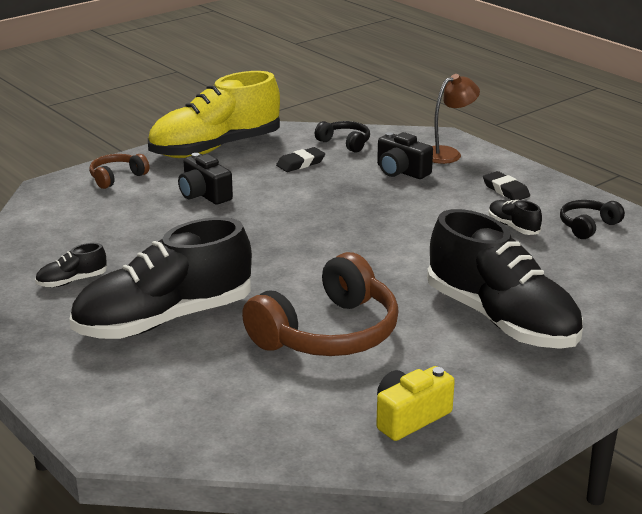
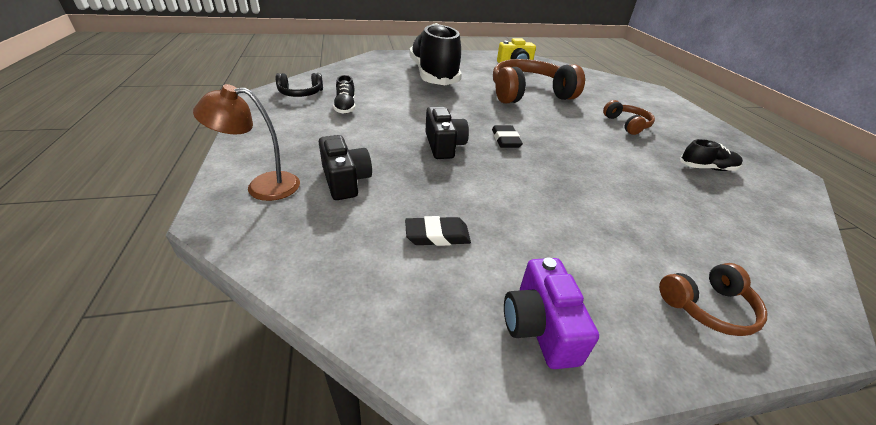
camera: 155 degrees left, 10 degrees up
(164, 320) = (627, 124): black shoe -> brown headphones
(204, 194) = (580, 225): black camera -> black camera (444, 145)
(215, 148) = (539, 326): yellow shoe -> purple camera
(345, 143) = (343, 254): black headphones -> none
(505, 190) = (296, 131): black eraser -> black eraser (505, 140)

